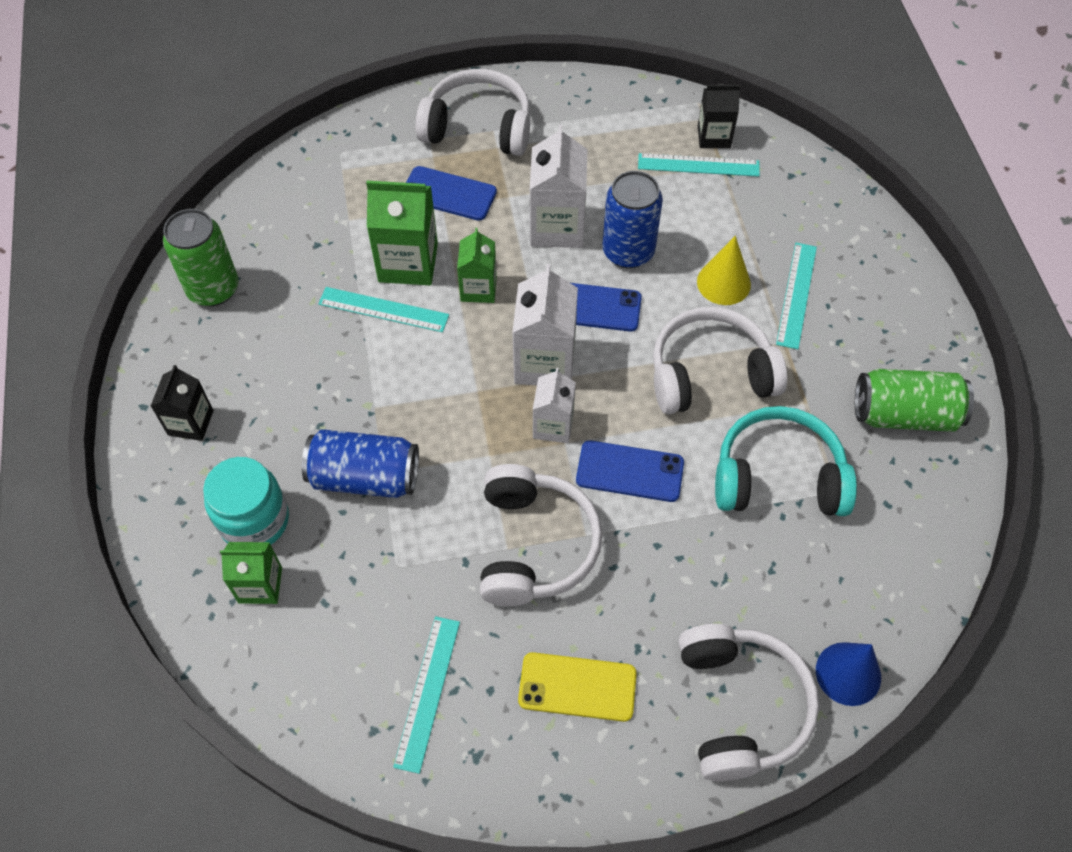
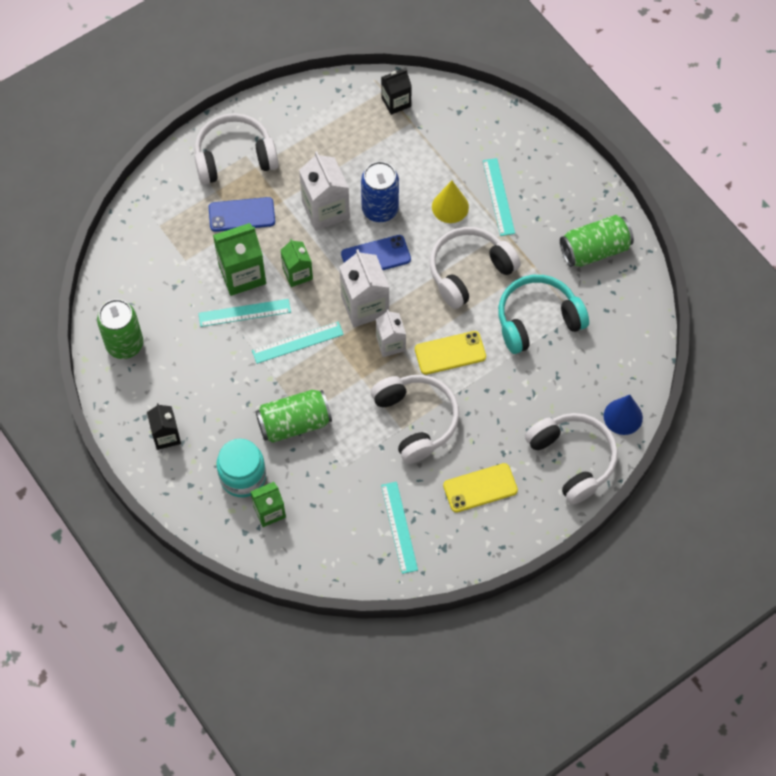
camera: 25 degrees left, 5 degrees up
(365, 477) = (294, 423): blue can -> green can
(629, 472) = (450, 353): blue phone -> yellow phone
(698, 165) = (396, 128): turquoise ruler -> turquoise ruler (297, 342)

